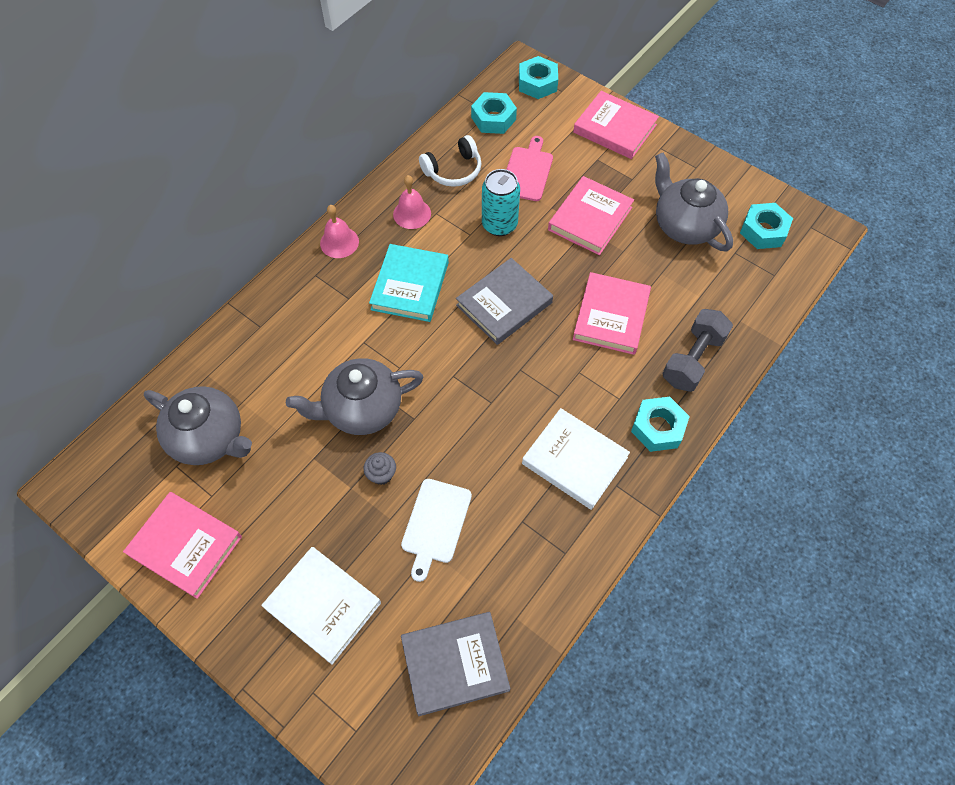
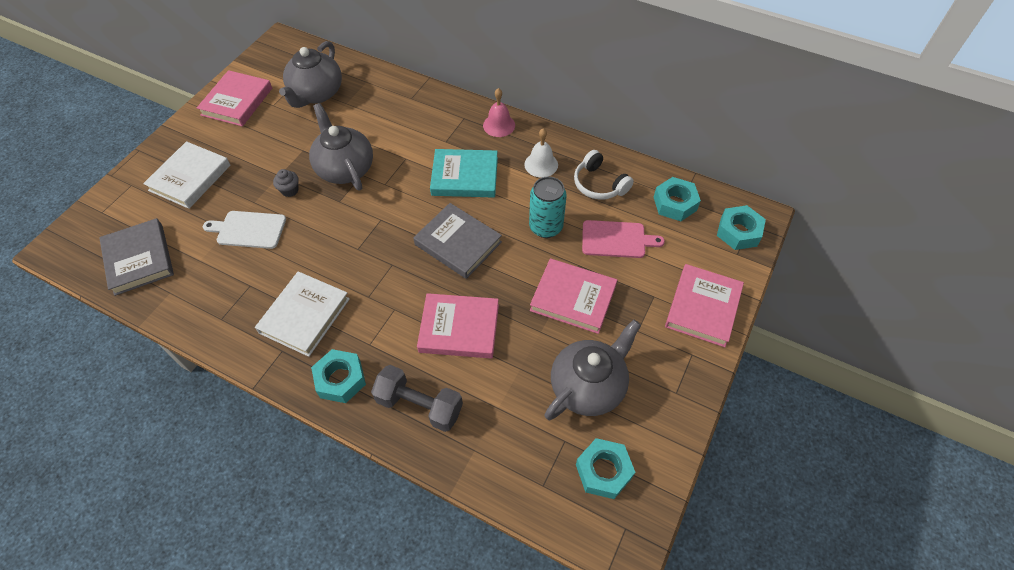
camera: 80 degrees right, 5 degrees down
(412, 213) = (541, 164): pink bell -> white bell

